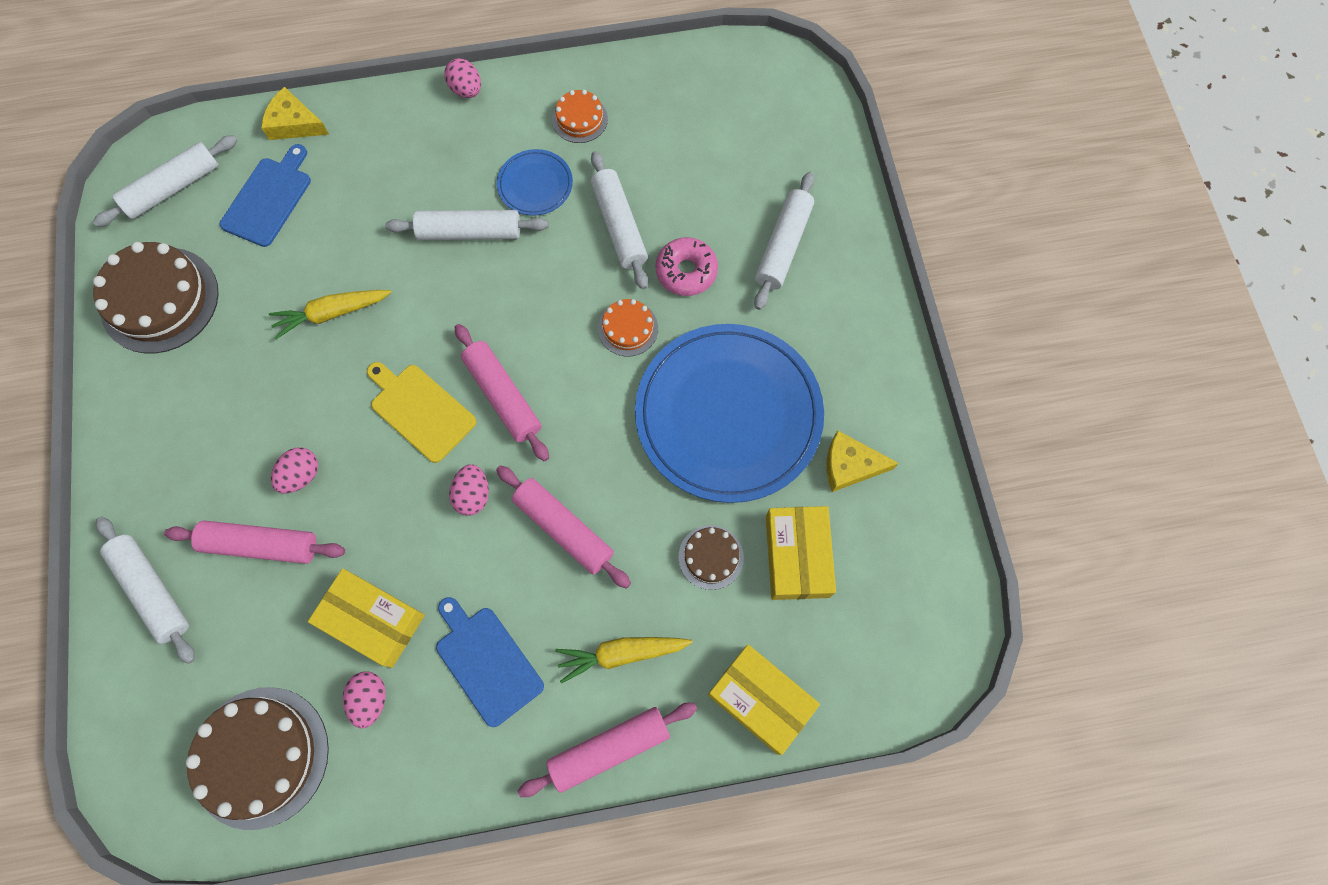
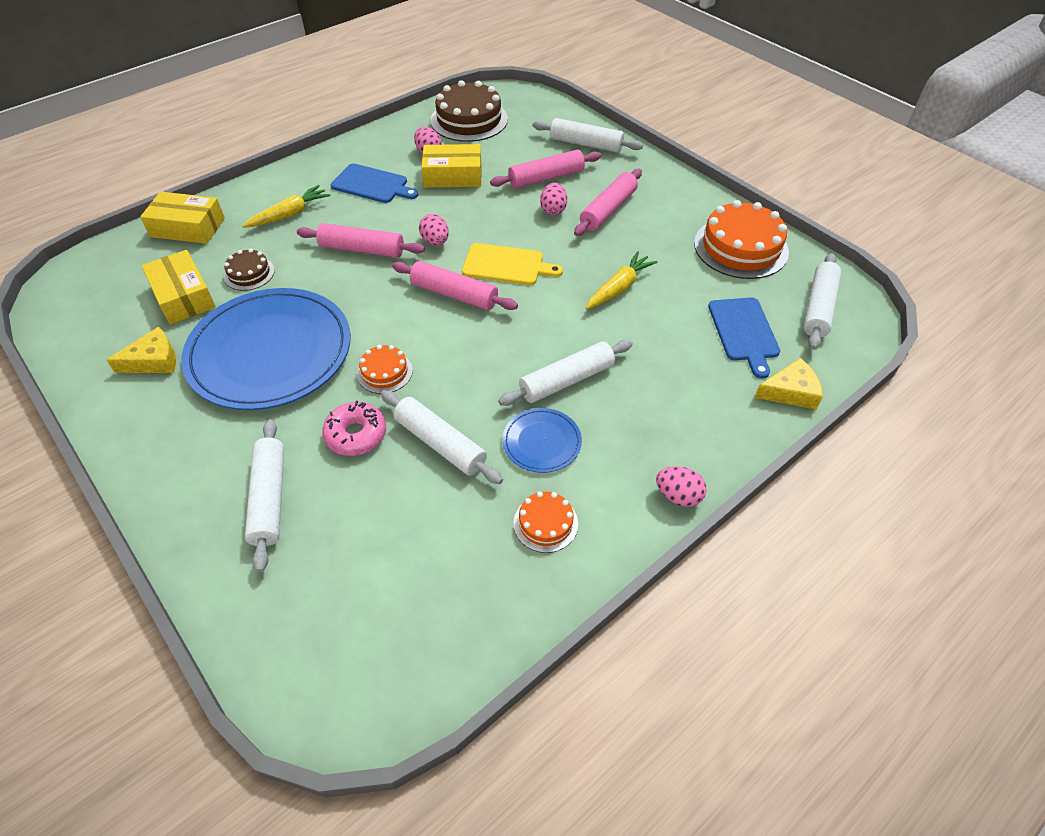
camera: 150 degrees right, 20 degrees down
(159, 300) = (740, 247): brown cake -> orange cake
(609, 749) = (277, 181): pink rolling pin -> pink rolling pin (608, 210)

